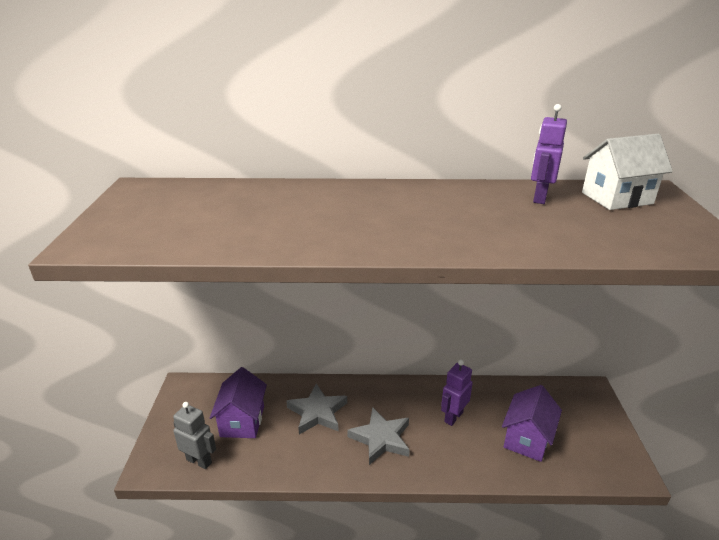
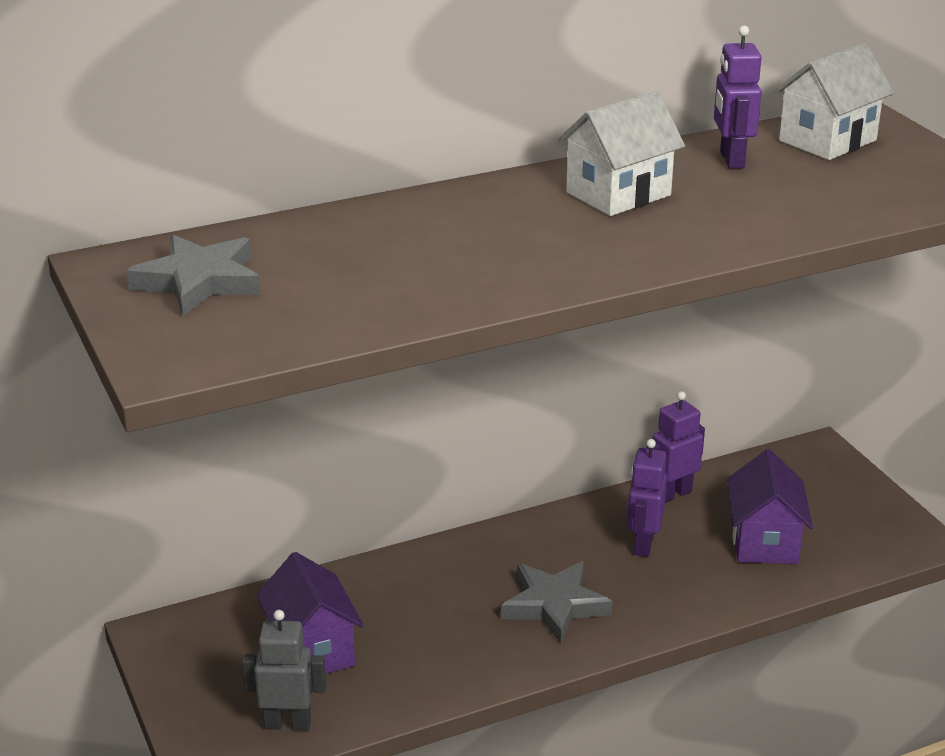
camera: 25 degrees left, 0 degrees up
(317, 412) = (427, 601): grey star -> grey star (199, 282)
(447, 204) = (618, 194): none -> white house
(488, 390) = (672, 494): none -> purple robot

